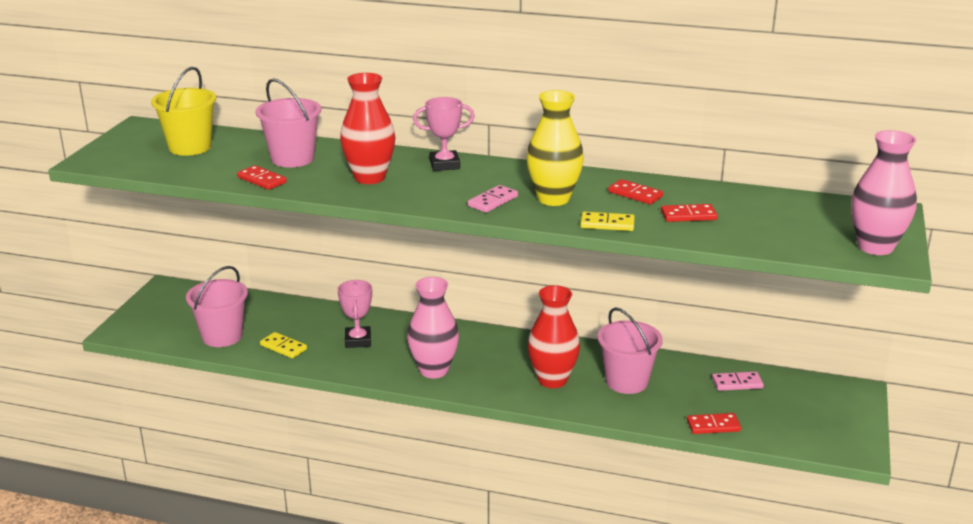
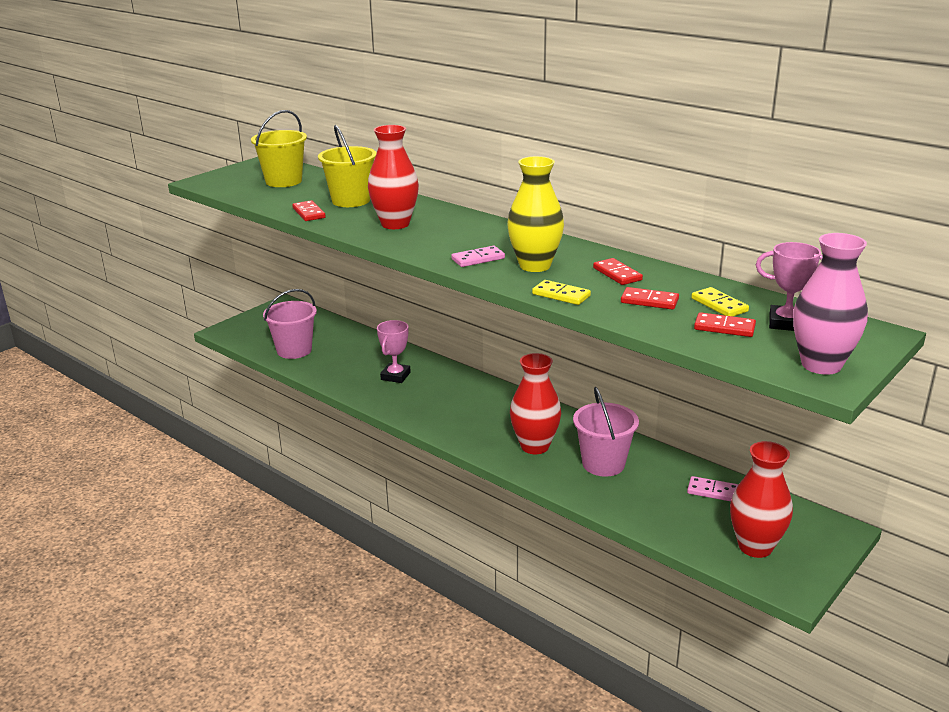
camera: 25 degrees right, 0 degrees up
(283, 347) = (333, 369): yellow domino -> yellow domino (719, 305)
(292, 159) = (351, 200): pink bucket -> yellow bucket
(434, 370) = (438, 414): pink vase -> none
(444, 165) = (470, 223): pink trophy -> pink trophy (786, 323)
(713, 426) = (656, 525): red domino -> red domino (724, 328)
(805, 423) = (755, 547): none -> red vase

